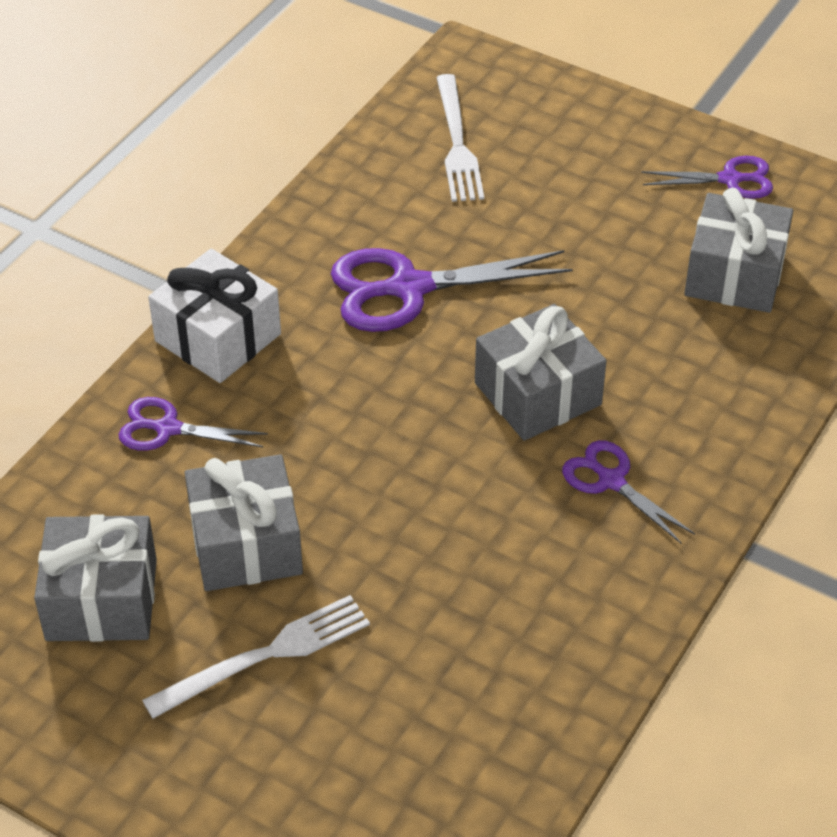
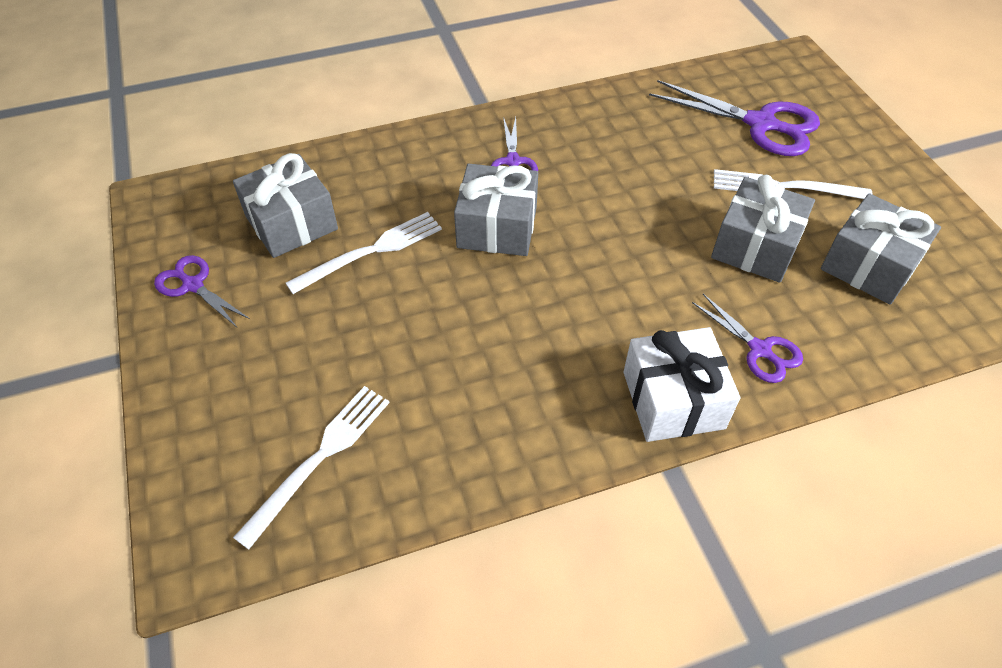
camera: 140 degrees left, 5 degrees up
(409, 288) = (498, 349): purple scissors -> purple scissors (761, 124)
(625, 296) = (371, 252): none -> white fork

